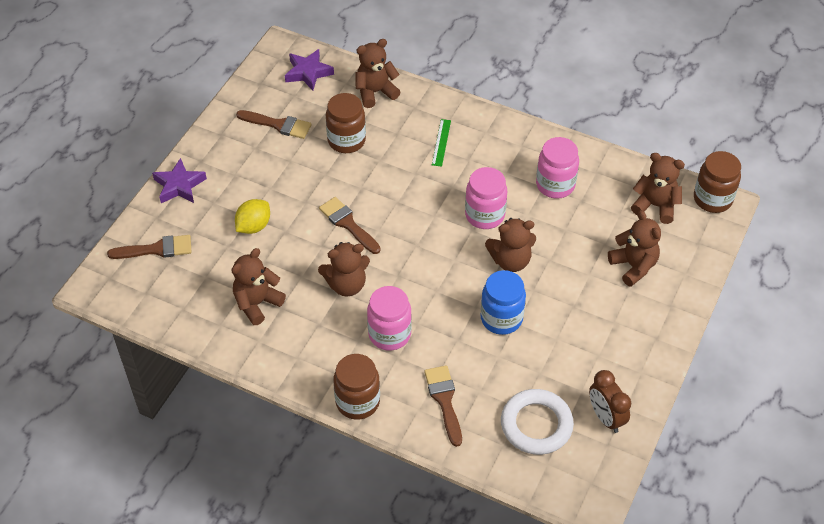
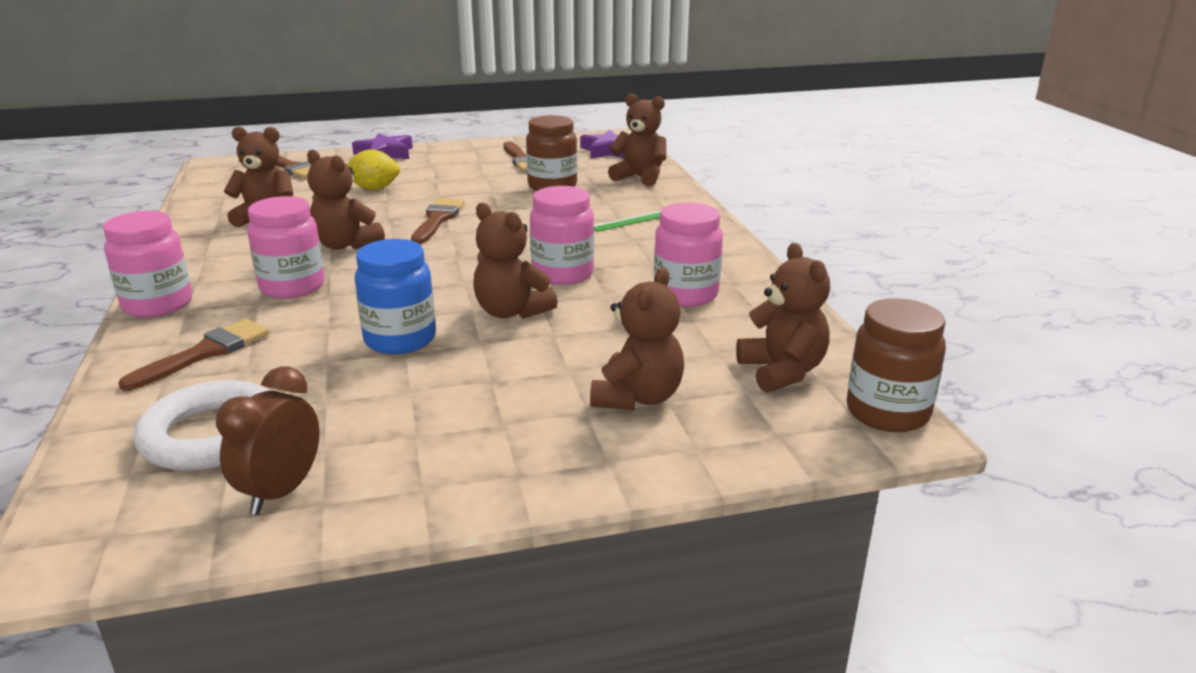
camera: 50 degrees right, 25 degrees down
(357, 402) = (158, 305): brown jar -> pink jar

